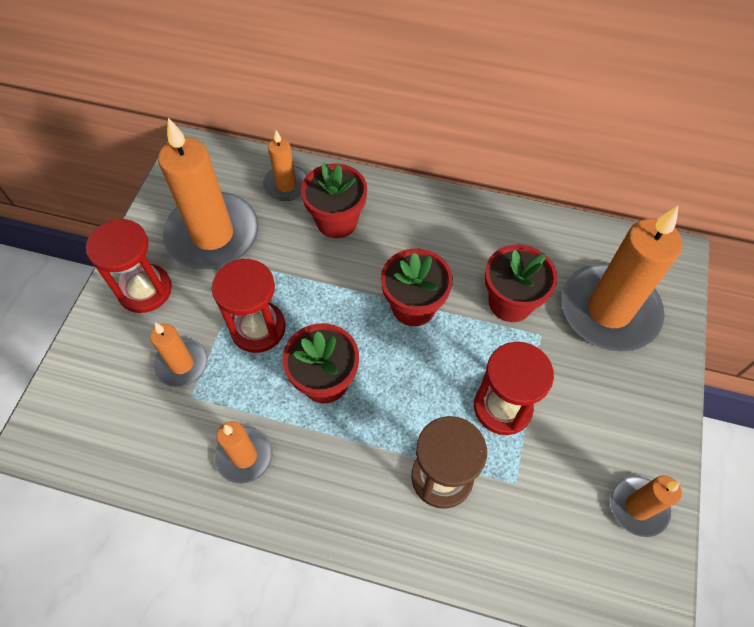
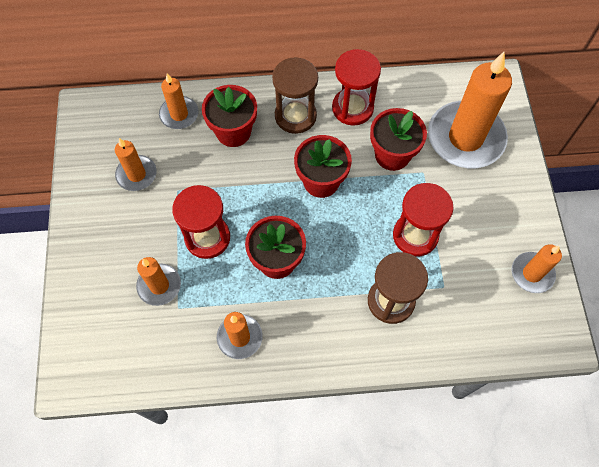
camera: 20 degrees left, 5 degrees up
(145, 290) = (101, 237): red hourglass -> red hourglass (352, 108)
(213, 235) = (136, 174): orange candle -> orange candle, size x0.51
(413, 225) = (295, 116): none -> brown hourglass

